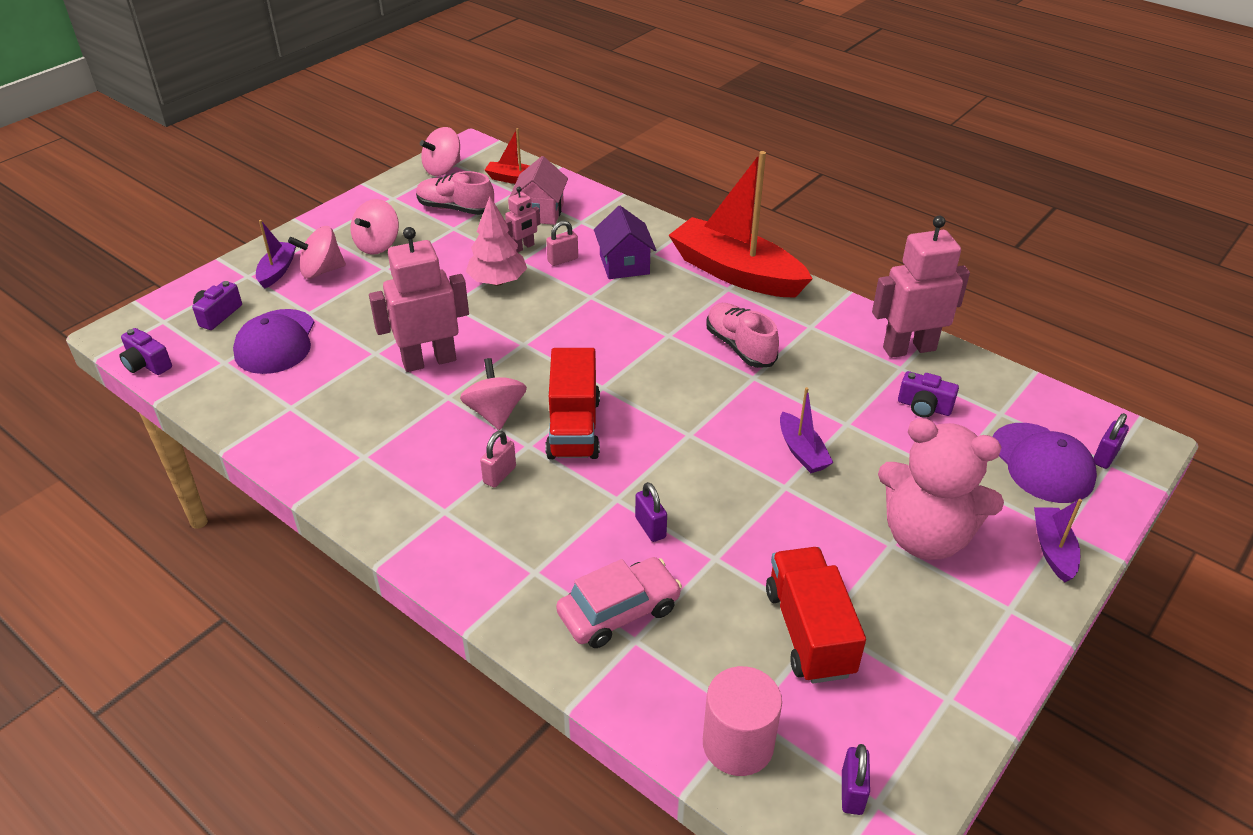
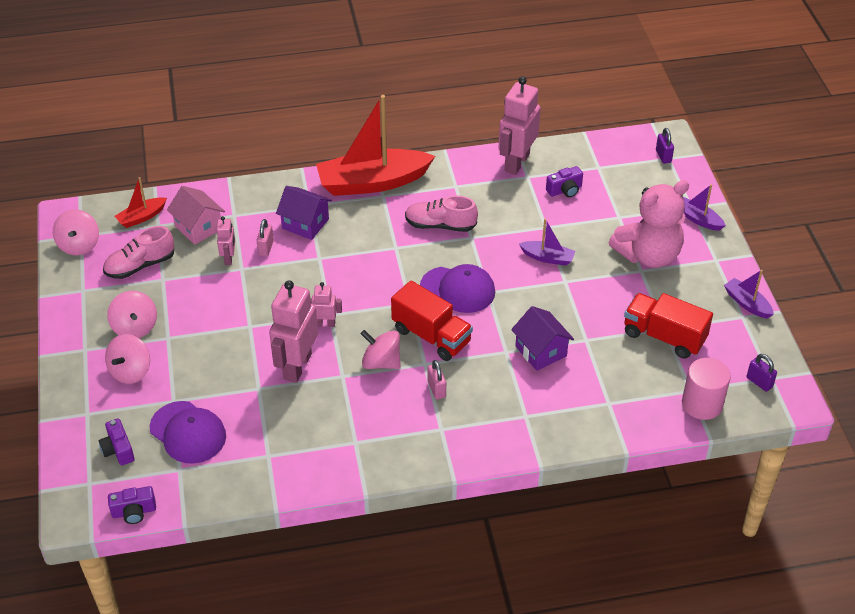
camera: 50 degrees left, 5 degrees up
(277, 270) = (101, 394): purple boat -> purple boat (747, 303)
(497, 281) = (252, 291): pink tree -> none
(507, 347) = (325, 324): none -> pink robot
(619, 611) = (585, 398): pink car -> none
(650, 527) = (541, 351): purple padlock -> purple house
(1042, 463) = (645, 180): purple cap -> purple cap (458, 290)

